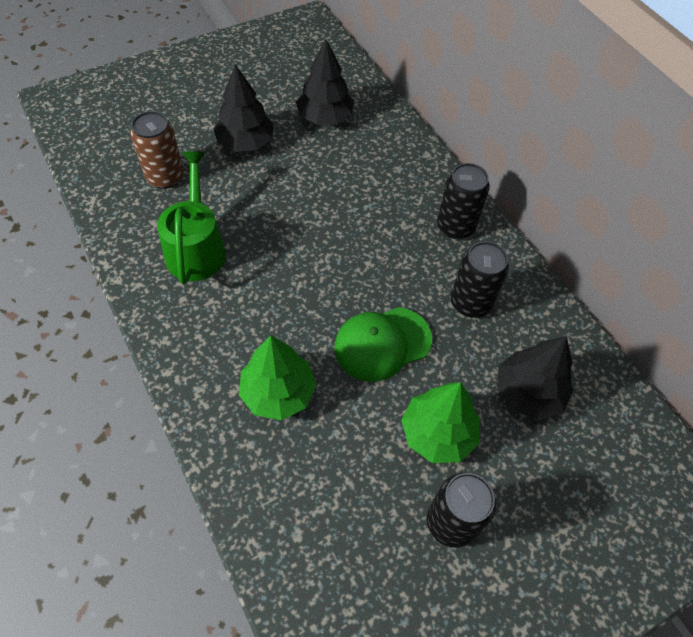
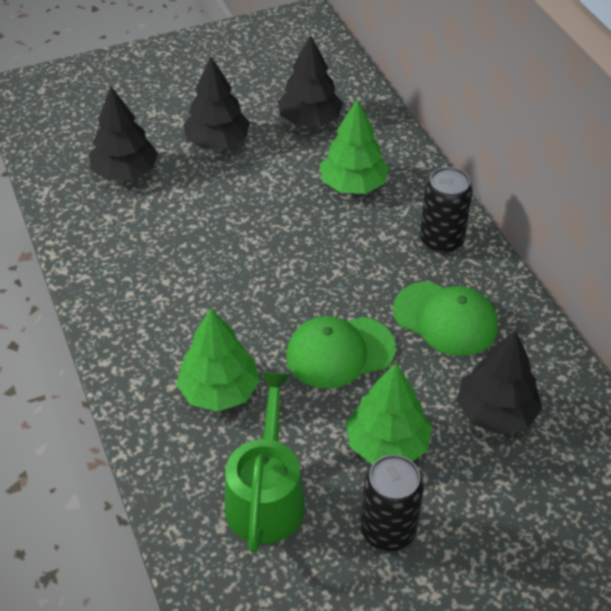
camera: 10 degrees right, 10 degrees down
(165, 177) = (125, 172): brown can -> black tree
(196, 247) = (150, 244): green watering can -> green watering can (266, 495)
(371, 177) = (353, 185): none -> green tree
(470, 303) = (445, 319): black can -> green cap

